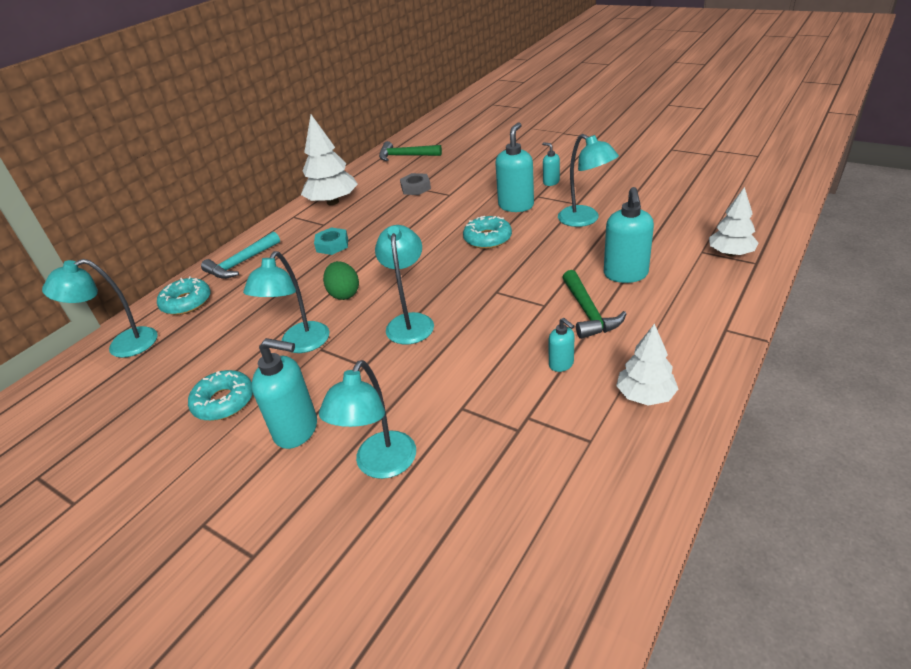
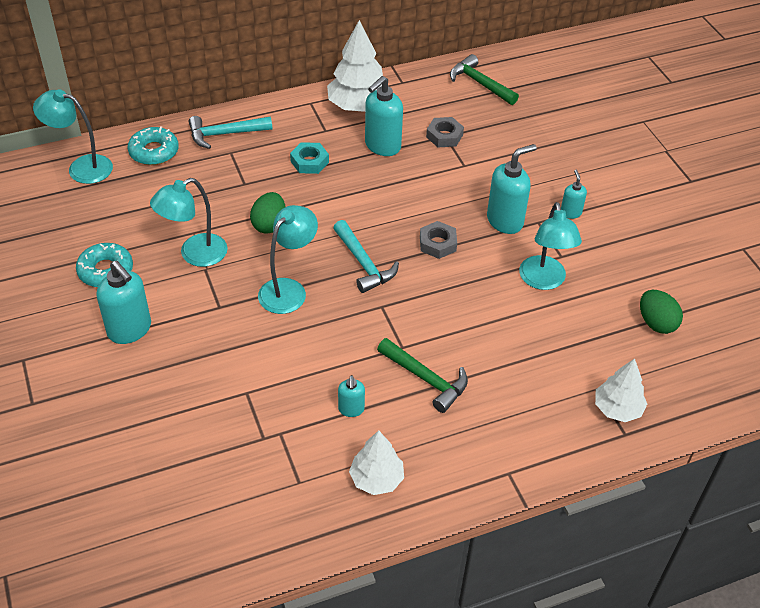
camera: 30 degrees right, 10 degrees up
(380, 465) = (154, 397): turquoise lamp -> none
(449, 276) = (364, 263): none -> turquoise hammer
(487, 238) = (438, 243): turquoise donut -> grey nut
(588, 312) = (426, 379): green hammer -> green hammer turned 75 degrees counterclockwise
(625, 274) = (501, 364): turquoise soap dispenser -> turquoise soap dispenser (382, 146)
(682, 202) = (656, 323): none -> green egg

